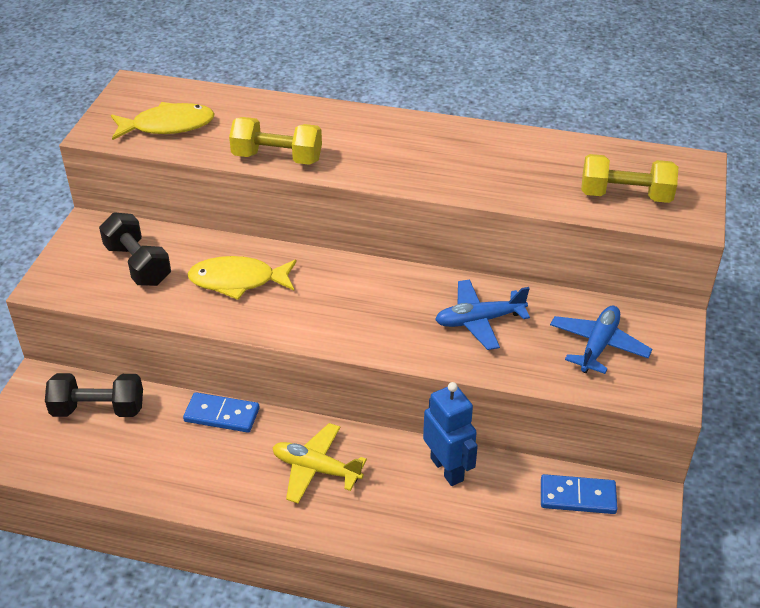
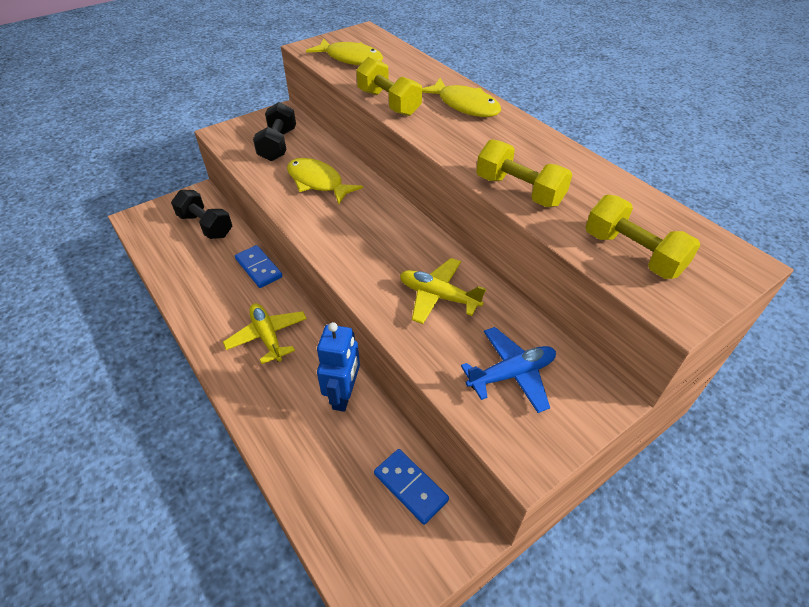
camera: 40 degrees right, 5 degrees up
(352, 127) = (464, 105): none -> yellow fish
(479, 321) = (438, 296): blue plane -> yellow plane
(494, 187) = (519, 191): none -> yellow dumbbell

